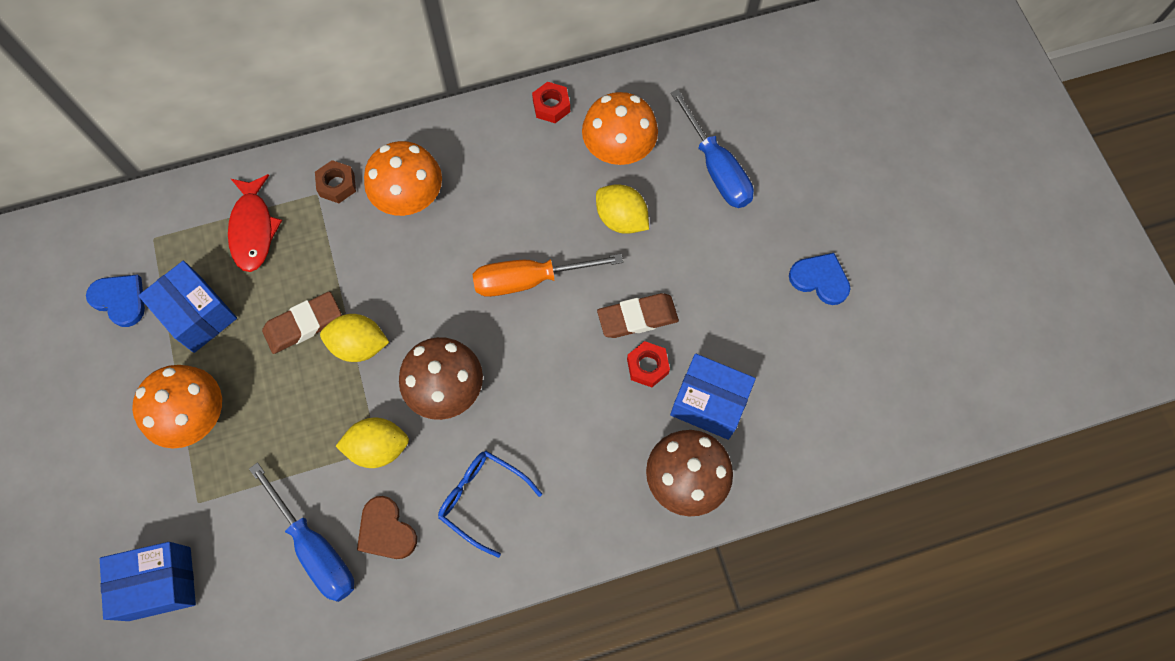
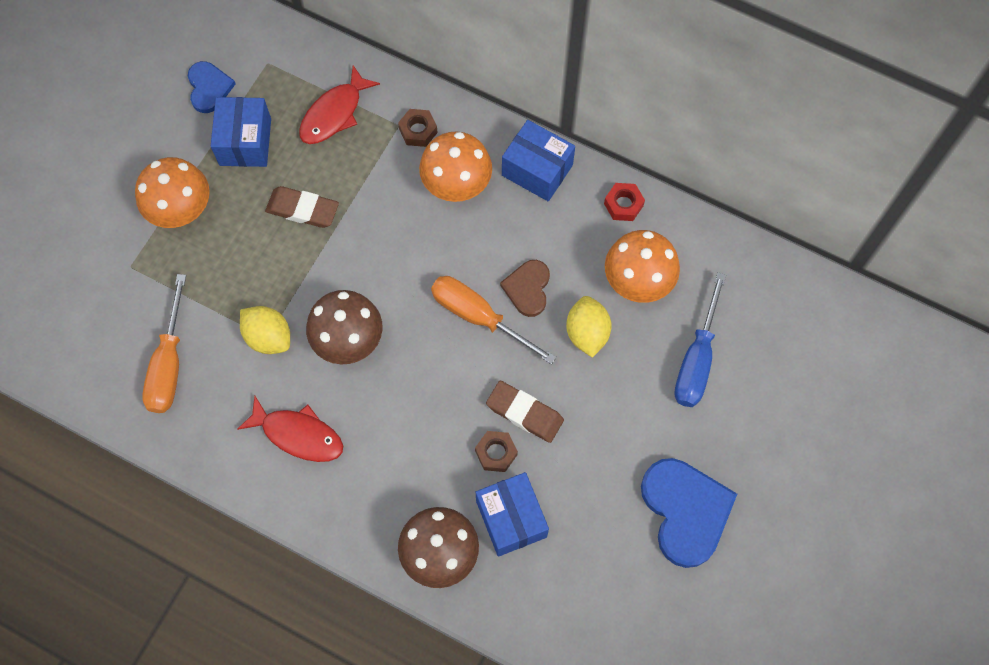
camera: 45 degrees right, 0 degrees up
(160, 583) = (62, 297): blue box -> blue box (537, 170)
(315, 548) = (169, 364): blue screwdriver -> orange screwdriver
(359, 345) = (323, 257): yellow lemon -> none
(386, 530) = (220, 395): brown heart -> brown heart (528, 288)
(482, 499) = (298, 434): blue glasses -> red fish
(647, 366) = (496, 453): red nut -> brown nut
(820, 279) = (685, 511): blue heart -> blue heart, size x1.75

